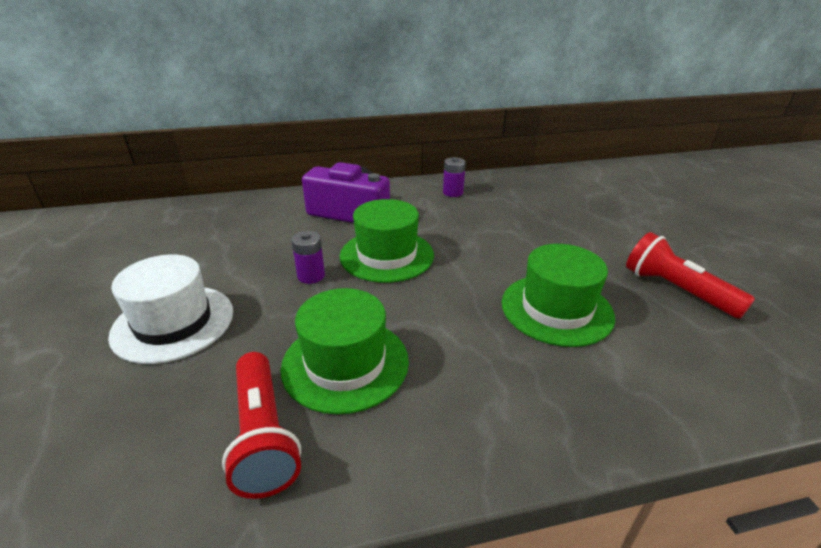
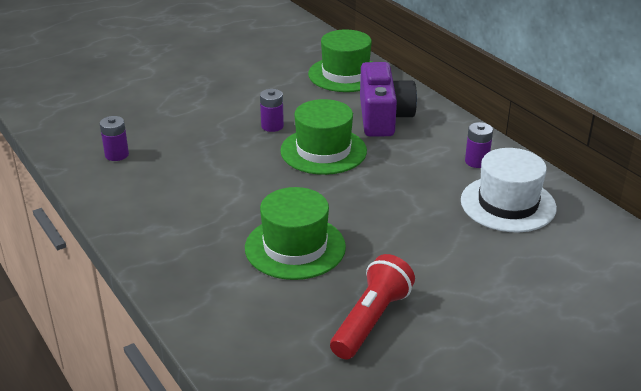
camera: 70 degrees right, 0 degrees up
(173, 323) = (193, 96): white hat -> white hat (508, 204)
(263, 435) = (117, 155): red flashlight -> purple battery
(345, 363) = (184, 165): green hat -> green hat (345, 74)

